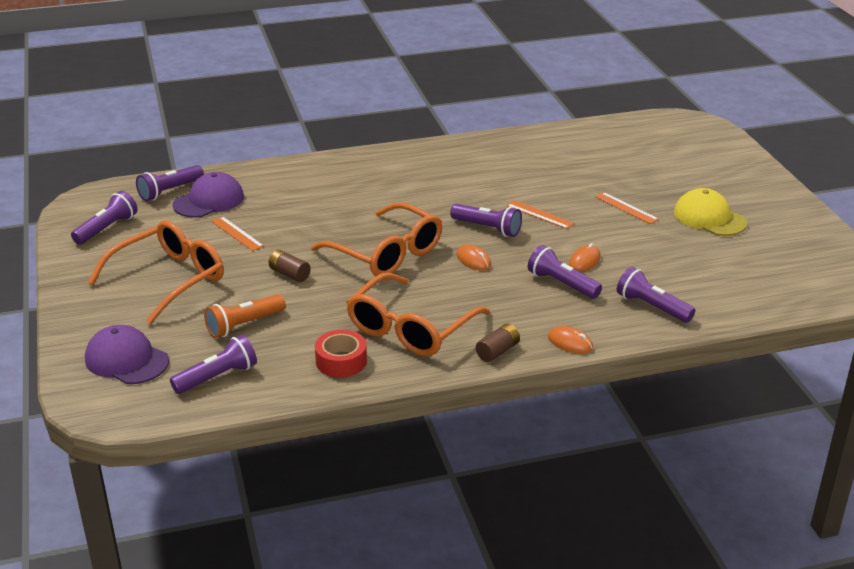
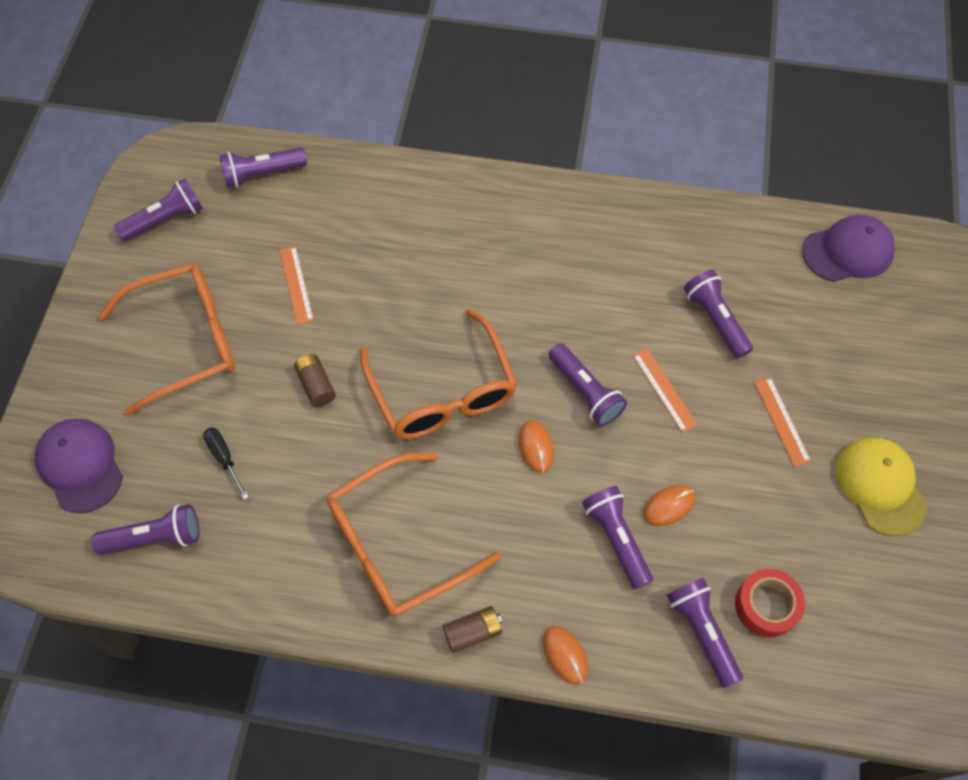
camera: 25 degrees right, 30 degrees up
(209, 201) = (295, 209): purple cap -> purple cap (848, 251)
(244, 325) = (224, 458): orange flashlight -> black screwdriver
(341, 361) = (294, 569): red tape -> red tape (766, 606)
(548, 178) = (715, 320): none -> purple flashlight

